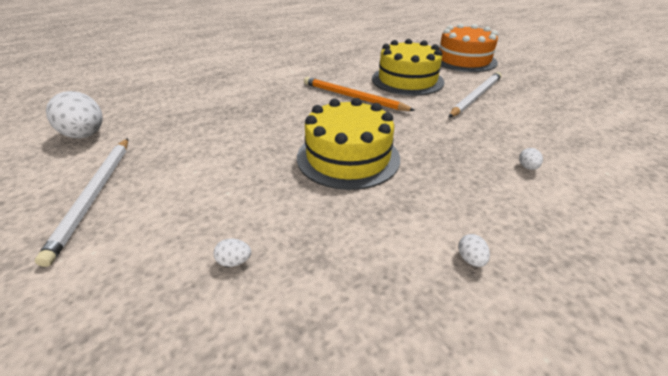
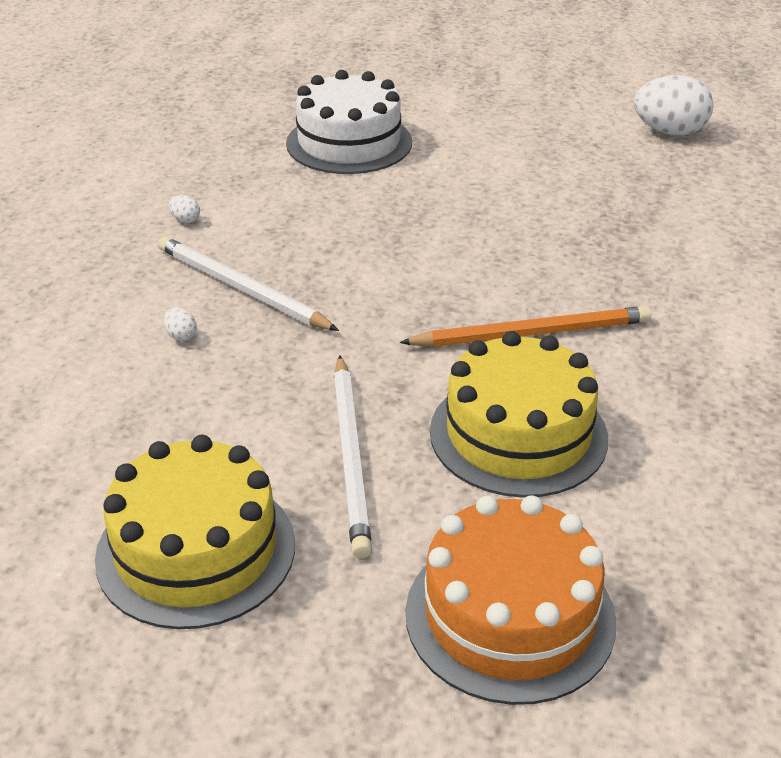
camera: 135 degrees right, 0 degrees up
(95, 195) = (526, 117): white pencil -> white pencil (241, 288)
(234, 261) = (349, 143): white egg -> white cake
(348, 157) = (389, 244): yellow cake -> yellow cake (196, 550)

